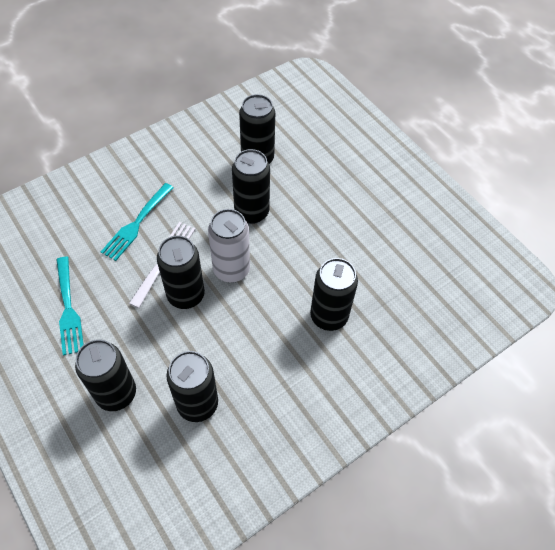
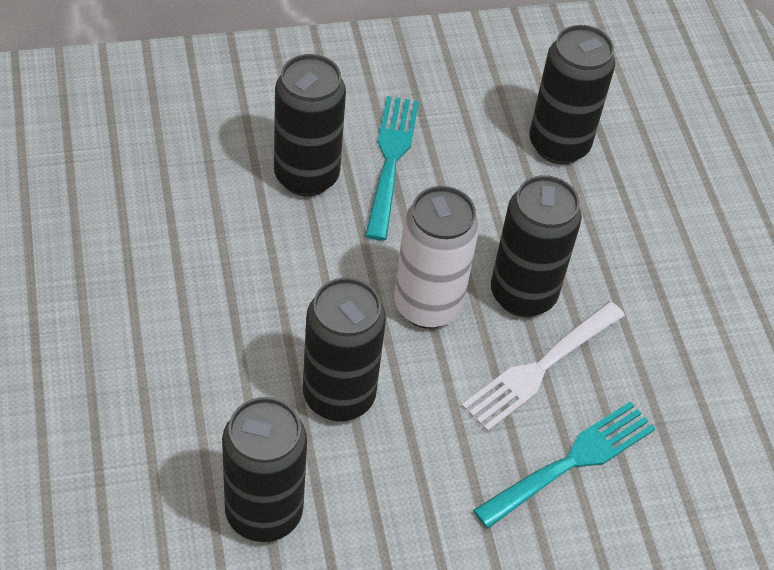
camera: 160 degrees left, 5 degrees down
(68, 308) = (729, 351): turquoise fork -> turquoise fork (391, 162)
(116, 393) = (673, 200): black can -> none

